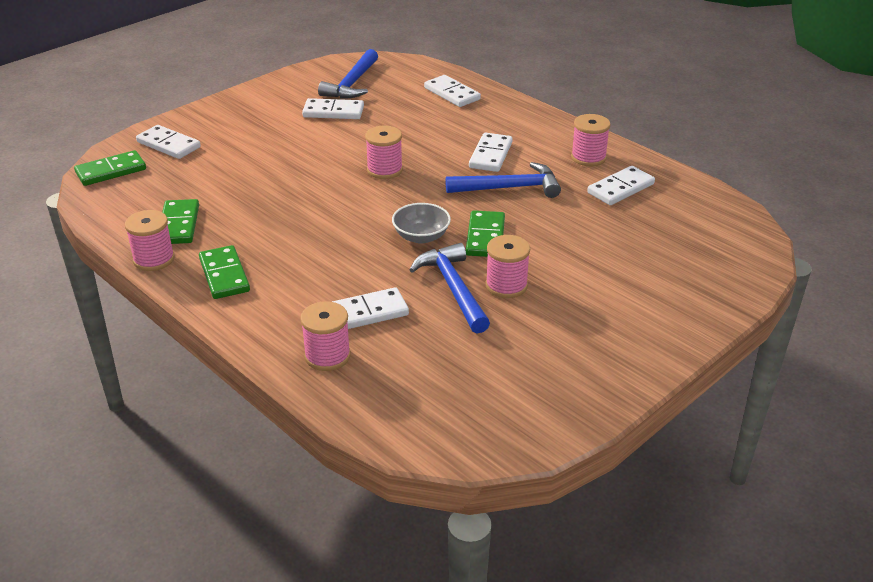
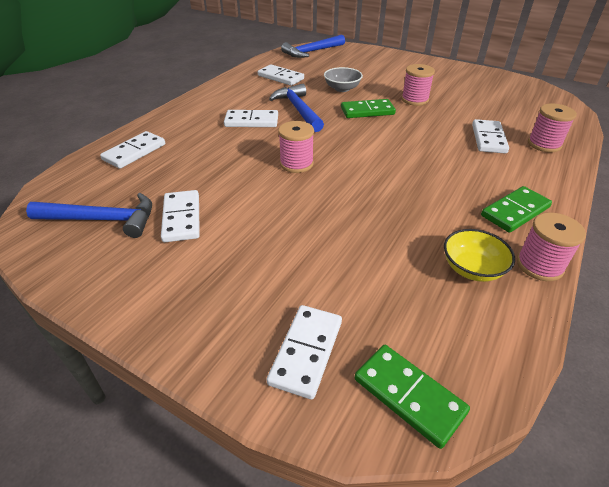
camera: 105 degrees left, 5 degrees up
(178, 225) = (472, 269): green domino -> yellow bowl
(366, 313) = (488, 139): white domino -> white domino turned 45 degrees clockwise
(421, 236) = (385, 133): grey bowl -> grey bowl (342, 88)
(453, 288) = (433, 114): blue hammer -> blue hammer (312, 52)
(588, 157) = (243, 88): pink spool -> none

